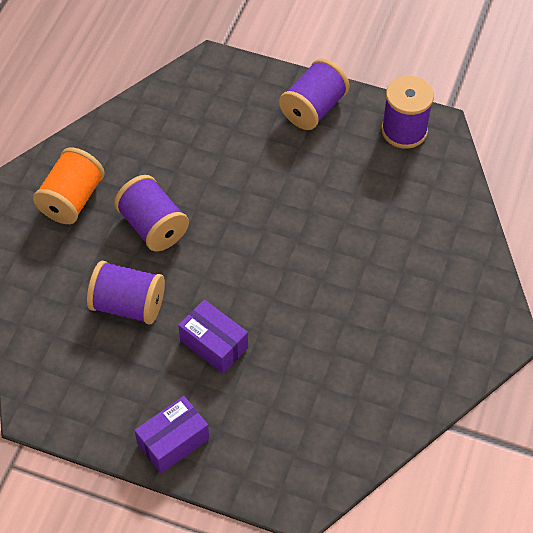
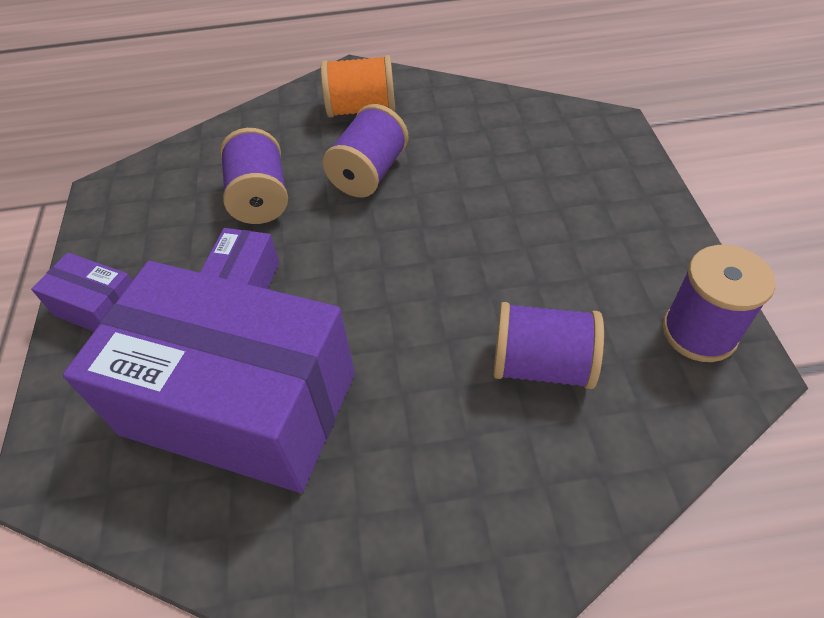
camera: 65 degrees right, 5 degrees down
(312, 377) = (239, 403): none -> purple box
(313, 108) = (639, 228): purple spool -> purple spool (541, 365)

